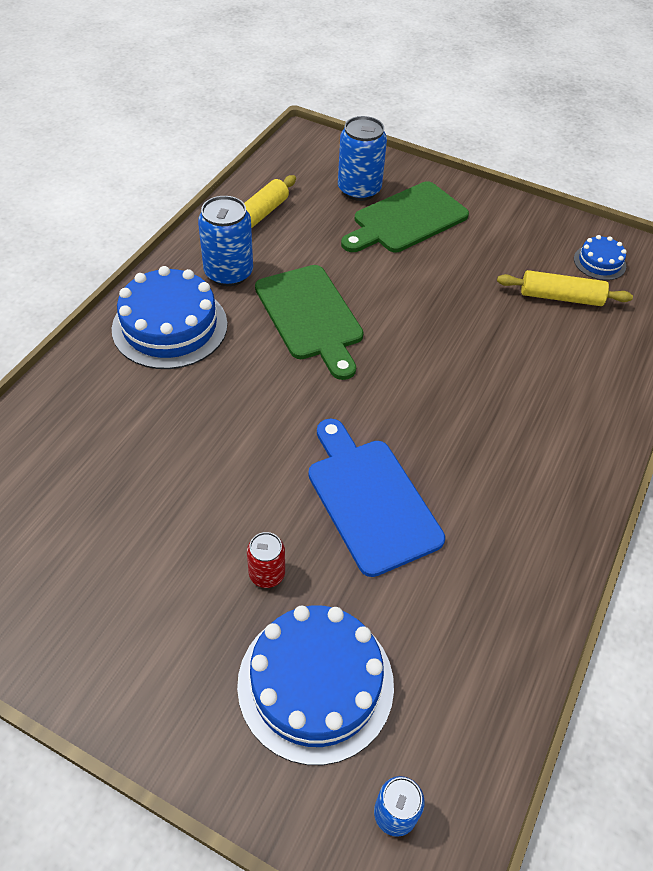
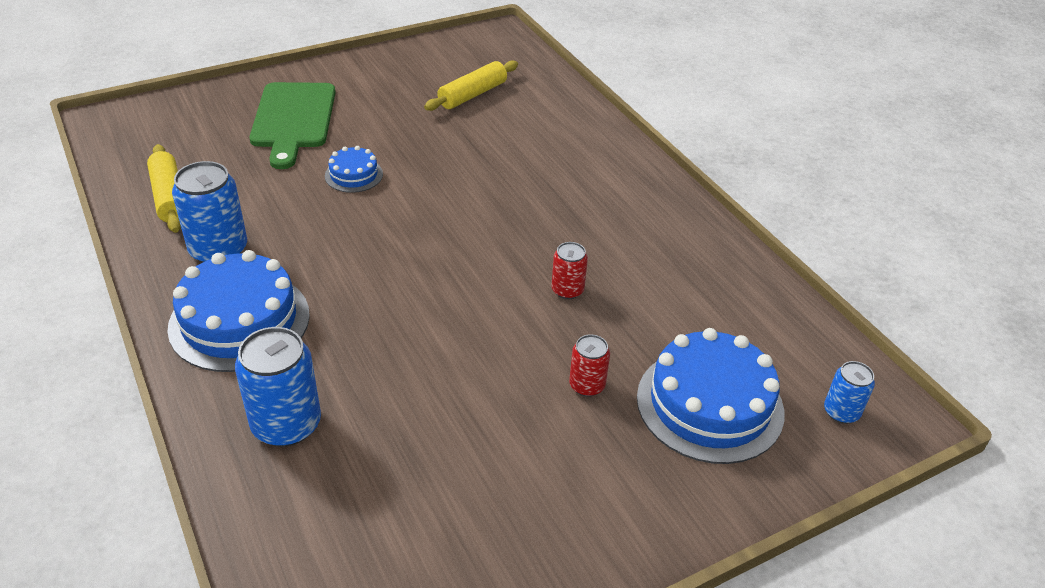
camera: 55 degrees left, 10 degrees down
(310, 316) = (337, 227): green cutting board -> none
(359, 190) = (220, 124): blue can -> blue can (286, 424)
(370, 500) = (567, 290): blue cutting board -> red can
(599, 262) = (460, 60): blue cake -> blue cake (353, 175)

